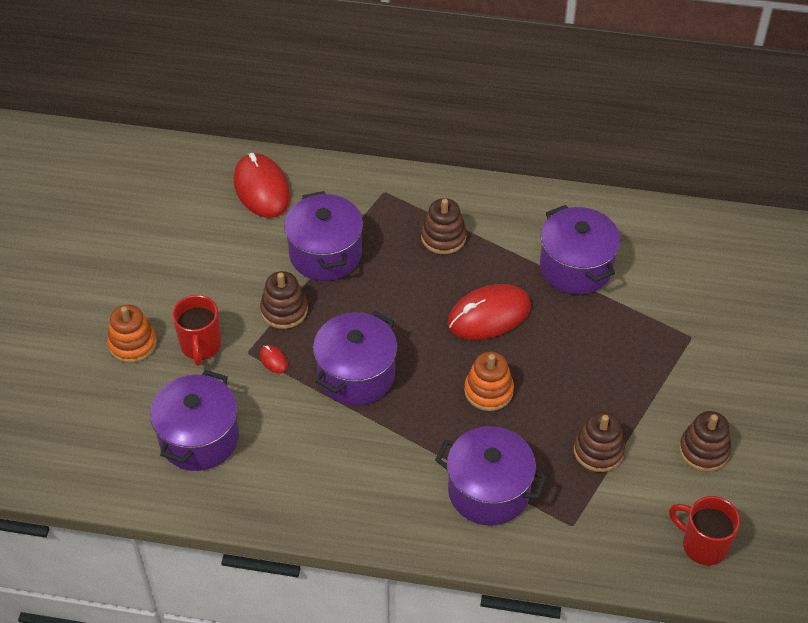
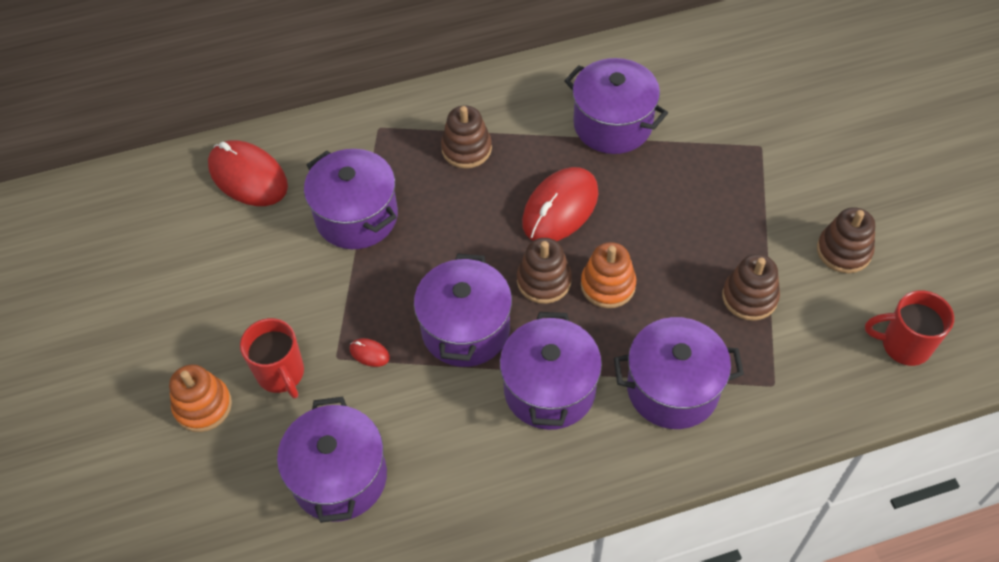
camera: 25 degrees left, 5 degrees up
(284, 310) = (349, 295): brown stacking toy -> brown stacking toy (544, 280)
(392, 447) = (549, 389): none -> purple pot

